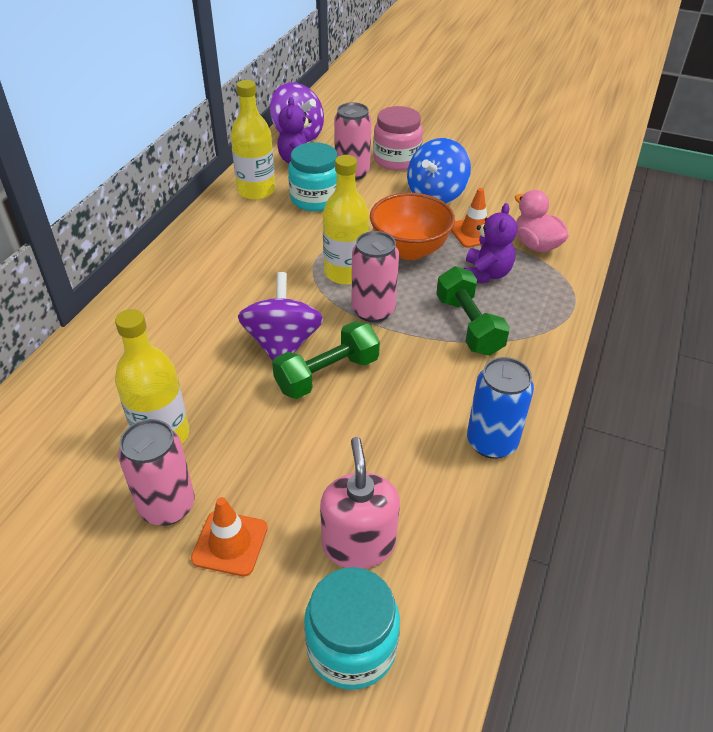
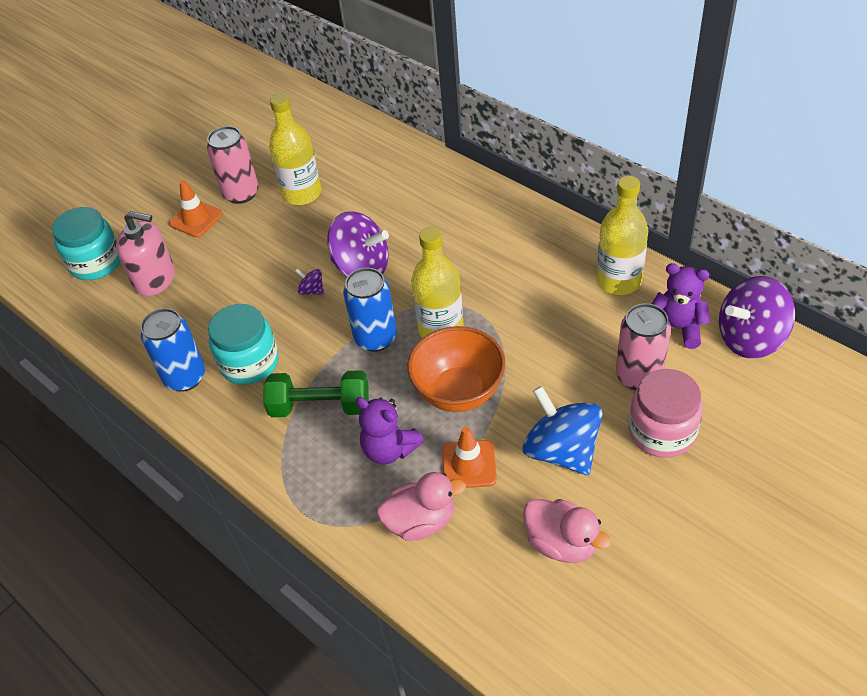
camera: 115 degrees right, 5 degrees up
(315, 199) = (587, 329): turquoise jar -> turquoise jar (249, 363)
(327, 374) = (312, 290): green dumbbell -> purple spinning top
(373, 310) = (375, 338): pink can -> blue can
(507, 185) = (562, 543): none -> pink duck

